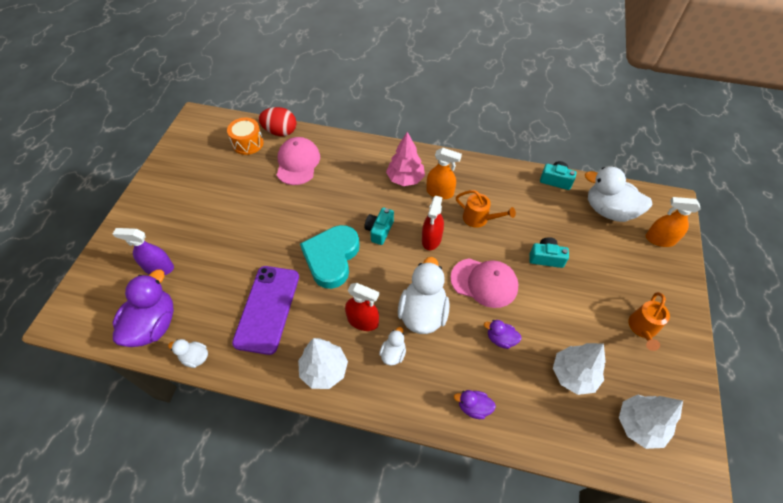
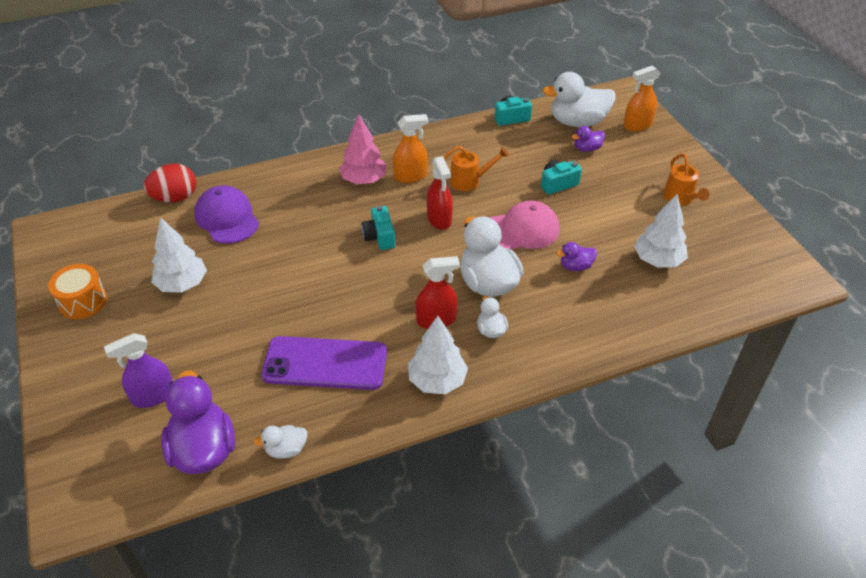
camera: 35 degrees left, 10 degrees down
(248, 143) = (144, 226): orange drum -> orange drum (83, 301)
(267, 309) = (325, 363): purple phone -> purple phone turned 60 degrees counterclockwise
(298, 163) = (227, 218): pink cap -> purple cap
(331, 258) = (352, 284): turquoise heart -> none
(473, 407) = (600, 330): purple duck -> purple duck (587, 149)
(639, 425) = (736, 268): white tree -> white tree (182, 284)

